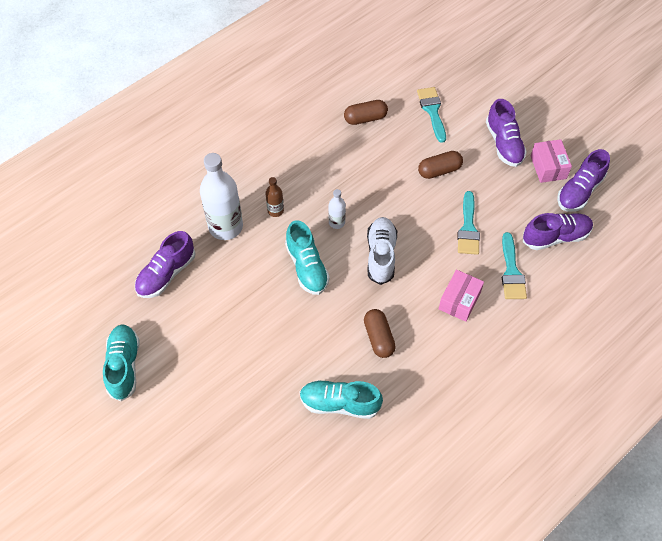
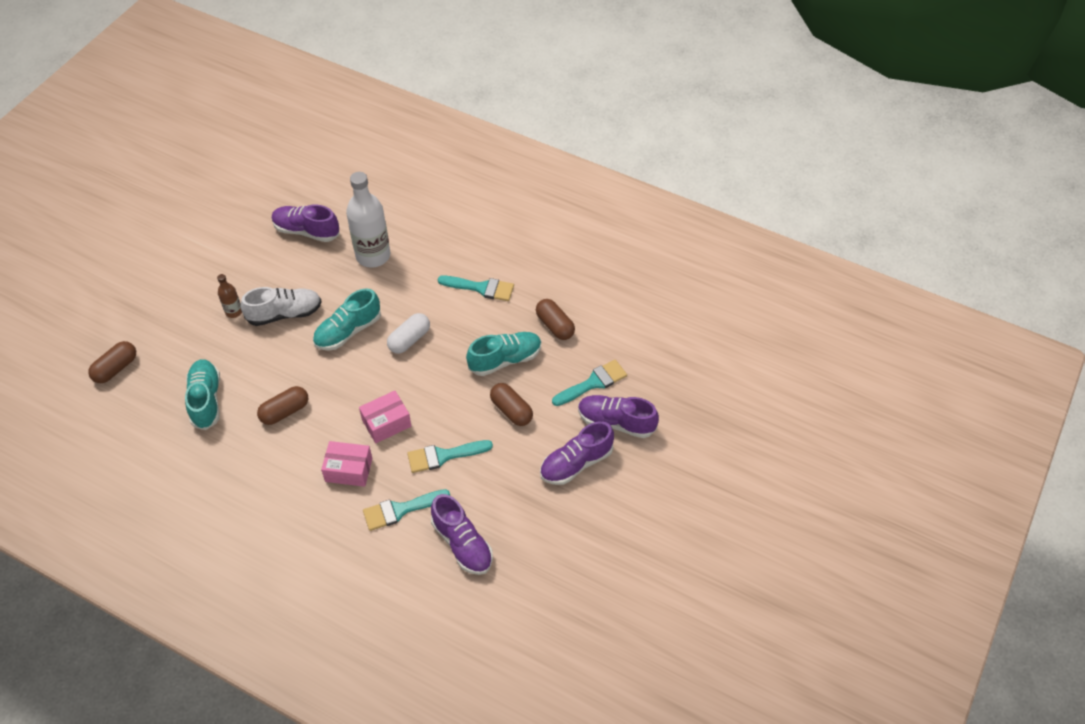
camera: 70 degrees right, 5 degrees down
(124, 366) = (206, 235): turquoise shoe -> turquoise shoe (505, 360)
(265, 484) = (116, 368): none -> brown capsule
(275, 210) = (405, 287): brown bottle -> brown bottle (234, 312)
(303, 156) = (481, 288): none -> turquoise brush
(336, 222) = (409, 339): white bottle -> white capsule
(381, 255) = (382, 387): white shoe -> white shoe (285, 314)
(548, 167) = (560, 516): pink box -> pink box (386, 423)
(579, 191) = (537, 556): purple shoe -> purple shoe (616, 422)

